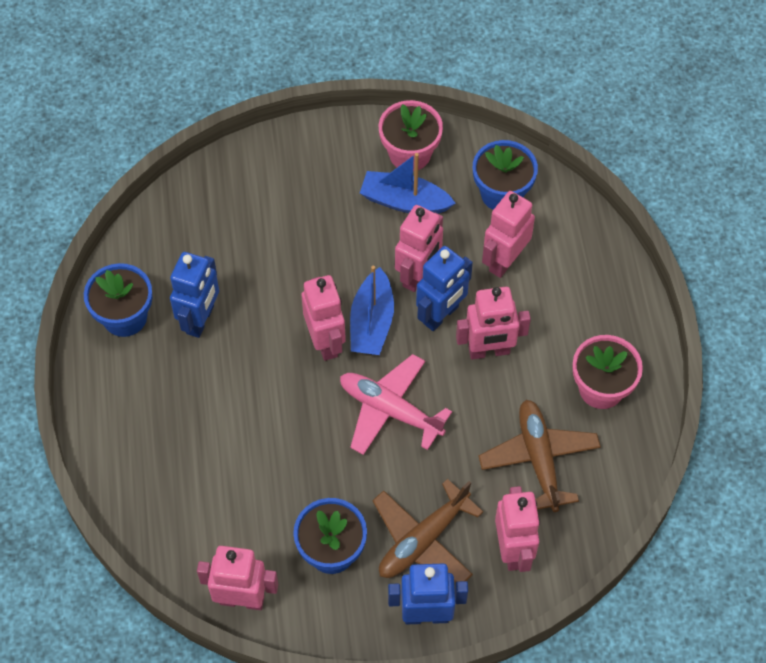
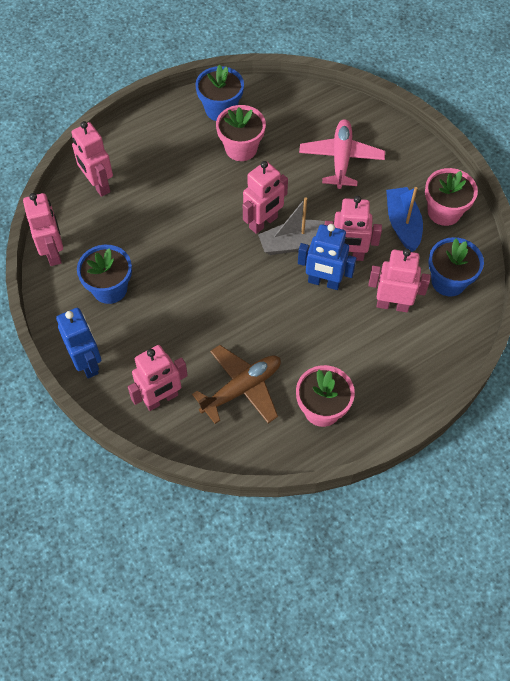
camera: 65 degrees right, 0 degrees up
(200, 320) = (241, 148): blue robot -> pink flower pot
(372, 322) = (294, 243): blue boat -> grey boat
(390, 410) = (232, 281): pink plane -> pink plane (341, 159)
(423, 540) = (143, 339): brown plane -> none
(489, 351) = (312, 323): pink robot -> pink robot (98, 185)

